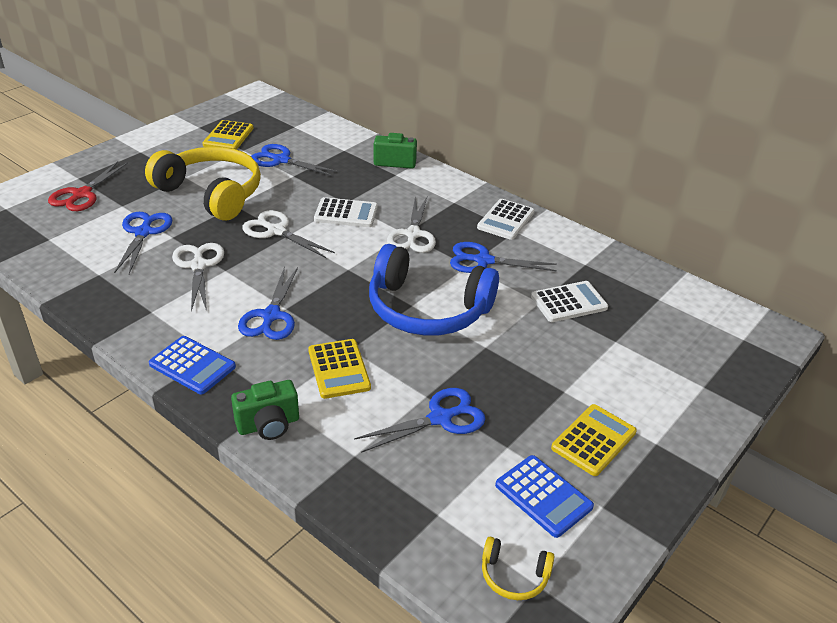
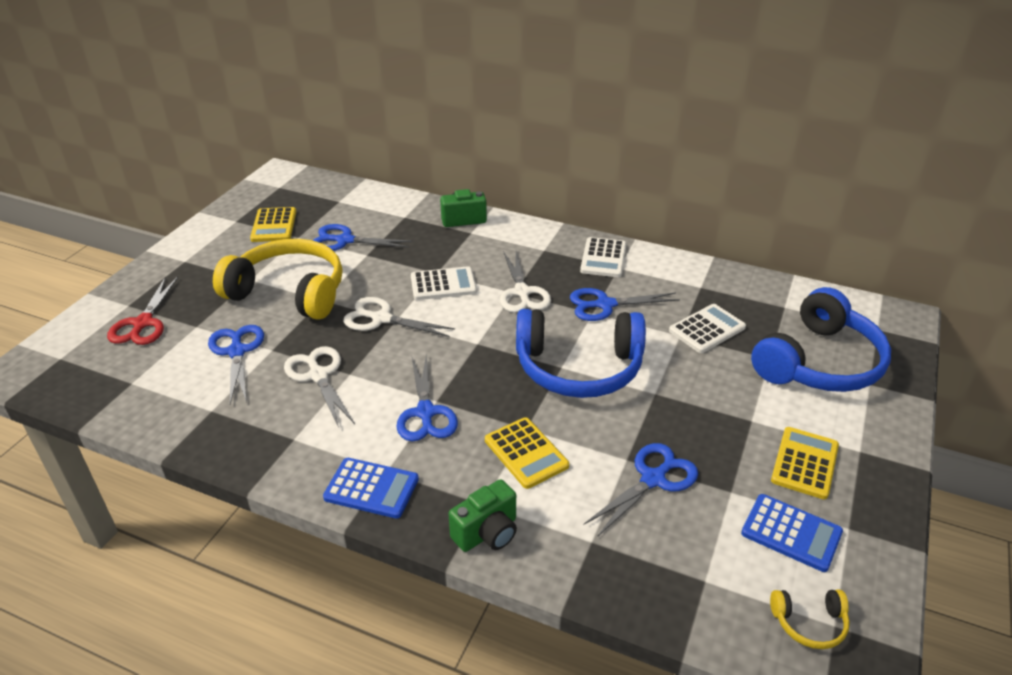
camera: 15 degrees left, 0 degrees up
(663, 356) = (819, 362): none -> blue headphones

